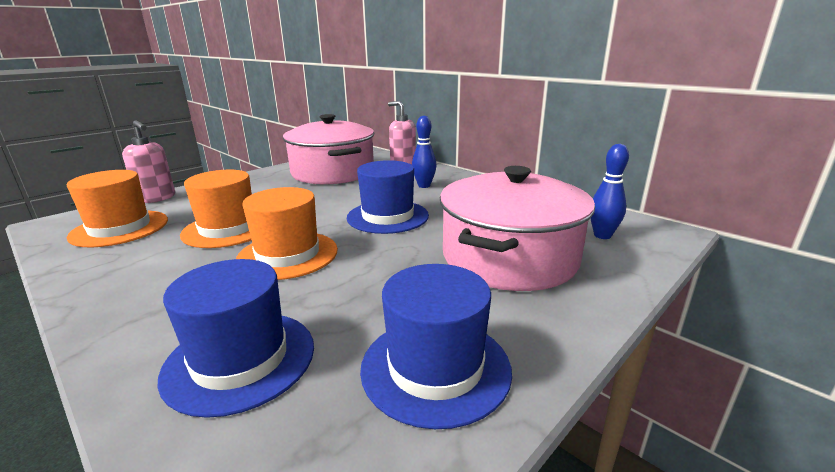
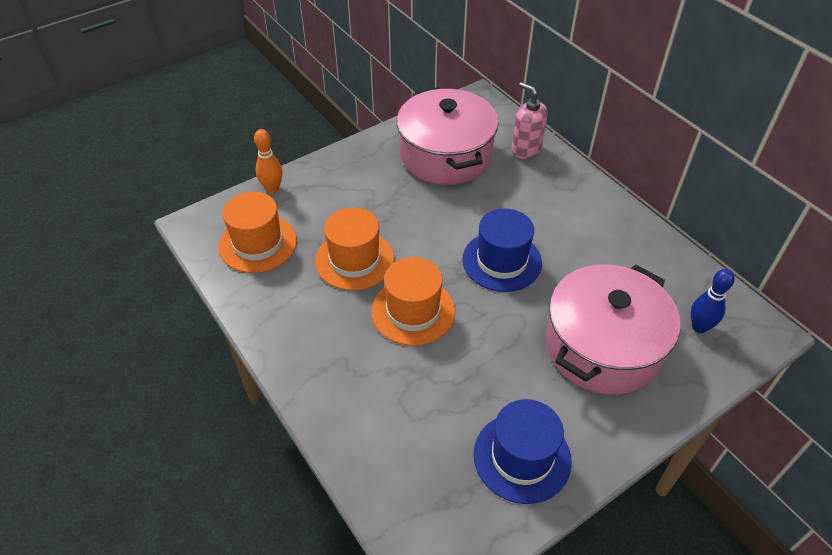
camera: 10 degrees right, 25 degrees up
(157, 198) = (272, 188): pink soap dispenser -> orange bowling pin
(240, 359) = (395, 427): blue hat -> none
(424, 186) = (544, 202): blue bowling pin -> none

